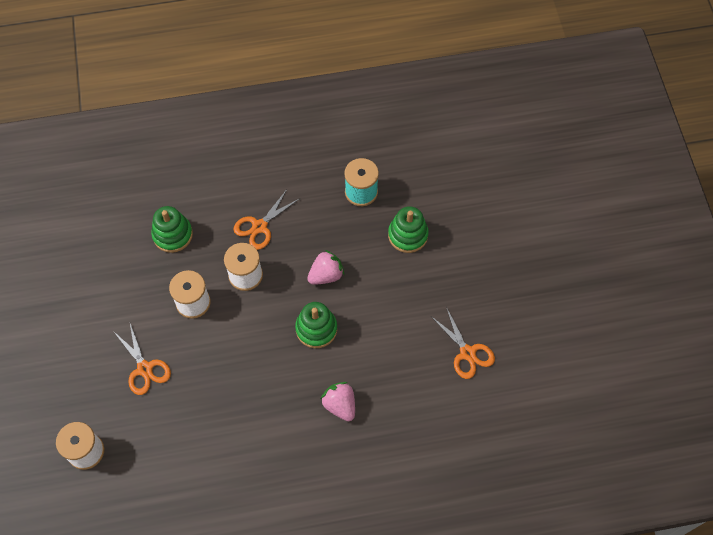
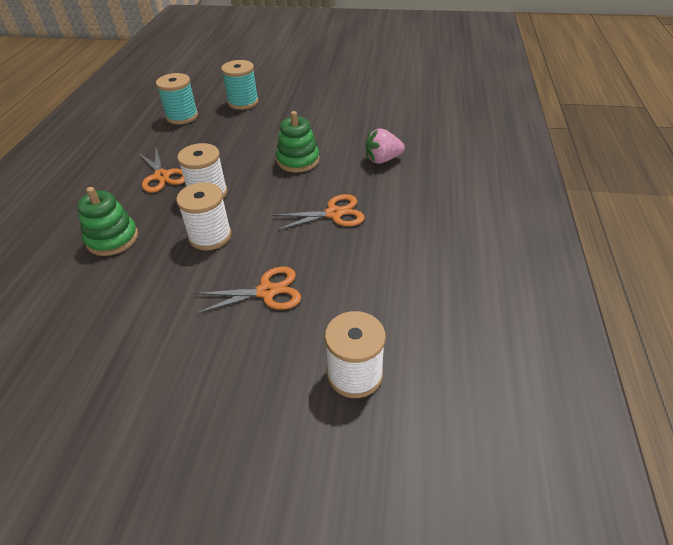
camera: 70 degrees left, 20 degrees down
(326, 275) = (247, 146): pink strawberry -> none
(408, 235) = (243, 102): green stacking toy -> turquoise spool
(467, 353) = (366, 94): orange scissors -> orange scissors (334, 214)

